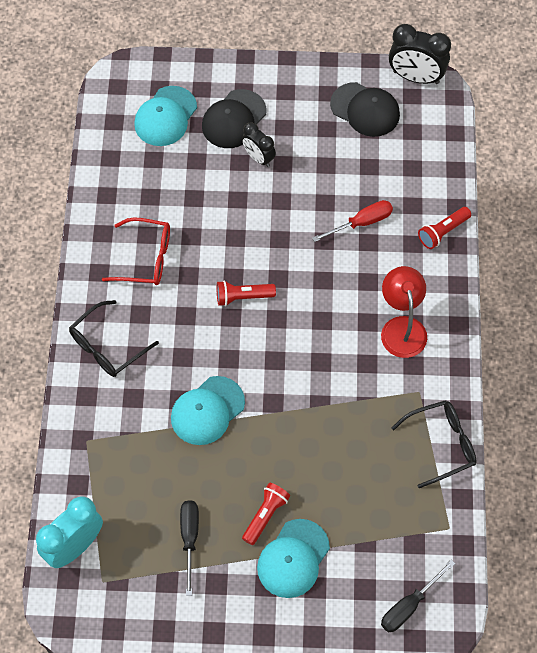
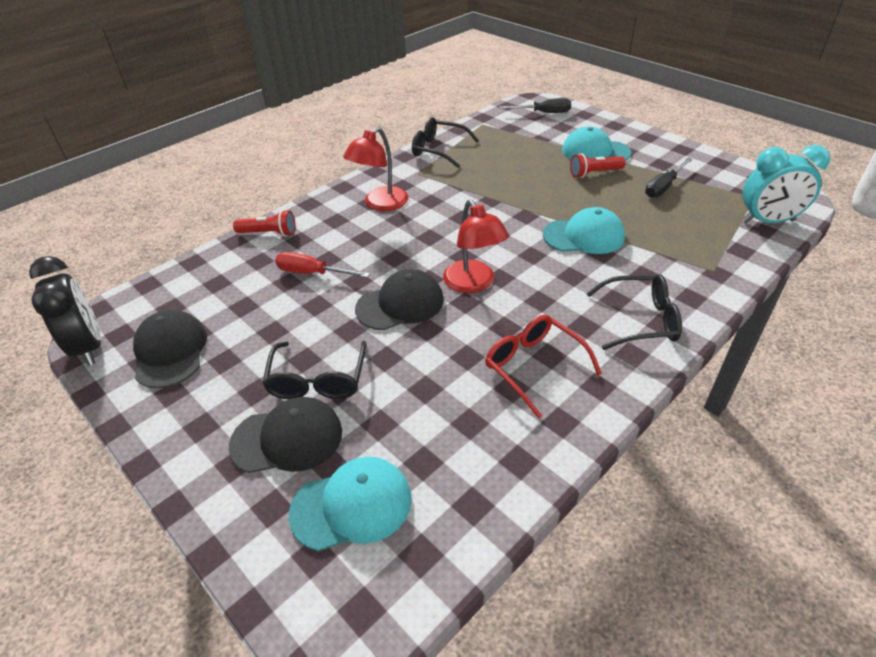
camera: 135 degrees left, 20 degrees down
(243, 297) = (473, 284): red flashlight -> red lamp
(258, 158) = (318, 380): black clock -> black glasses
(272, 243) = (400, 304): none -> black cap
(293, 558) = (595, 152): turquoise cap -> turquoise cap turned 150 degrees counterclockwise

